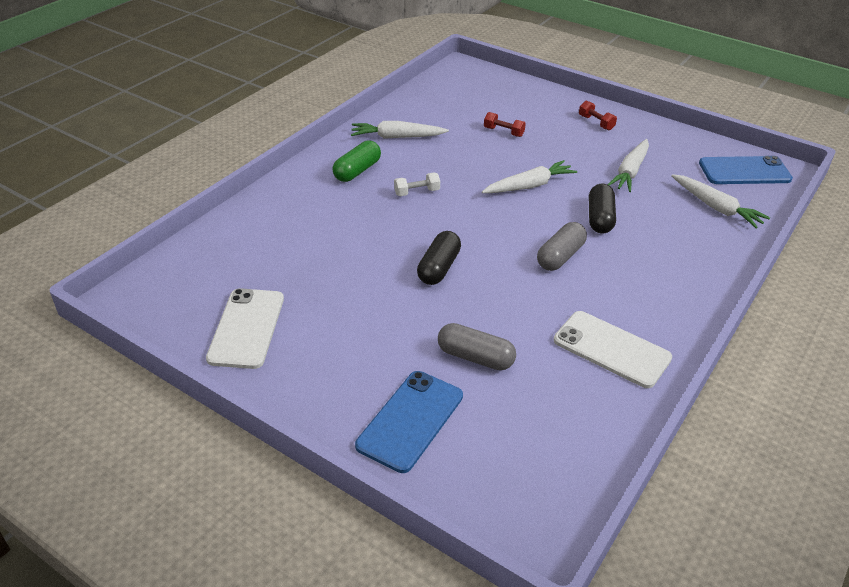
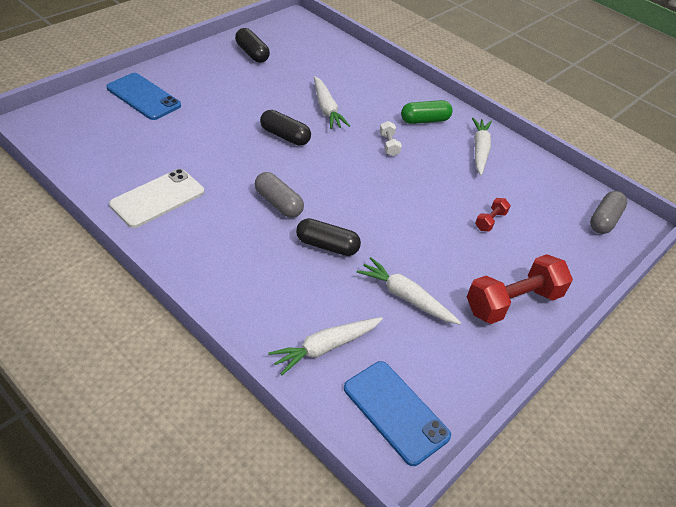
camera: 95 degrees right, 5 degrees up
(246, 328) = (252, 53): white phone -> black capsule
(357, 171) = (424, 120): green capsule -> green capsule turned 60 degrees counterclockwise
(475, 357) = (183, 132): grey capsule -> grey capsule (604, 220)
(529, 186) = (389, 213): white carrot -> white carrot (326, 109)
(596, 123) = (513, 302): red dumbbell -> red dumbbell, size x2.14
(744, 171) = (395, 412): blue phone -> blue phone turned 45 degrees counterclockwise

